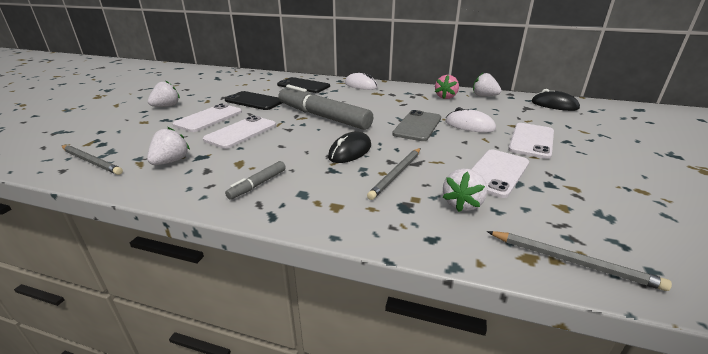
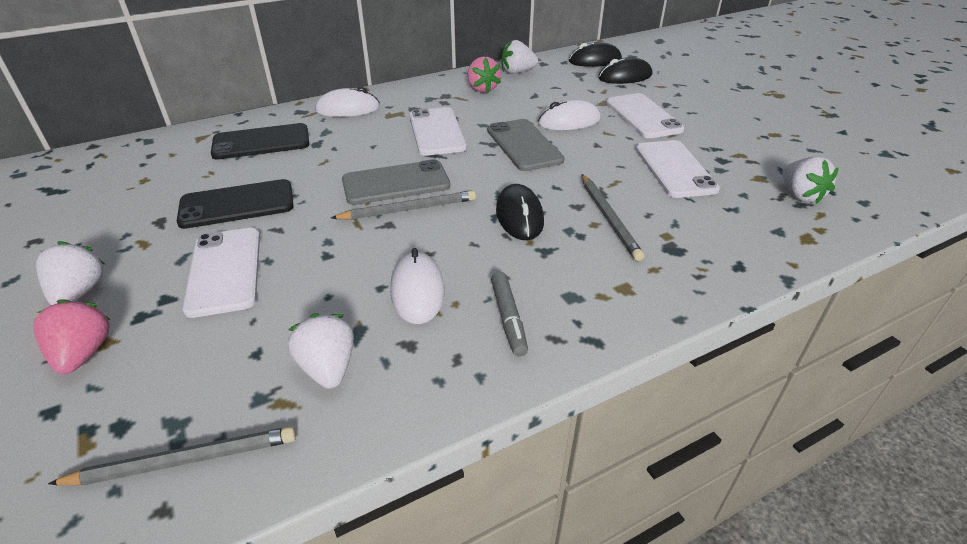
camera: 45 degrees left, 10 degrees up
(134, 121) = (83, 353): none -> pink strawberry
(241, 132) = (332, 265): white phone -> white phone (437, 132)
(248, 155) = (417, 291): none -> white mouse
(323, 117) = (396, 183): grey marker -> grey phone
(462, 204) = (704, 218): white strawberry -> white strawberry (800, 195)
(561, 118) = (625, 77): none -> black mouse
(572, 261) = (828, 223): grey pencil -> grey pencil (408, 209)

